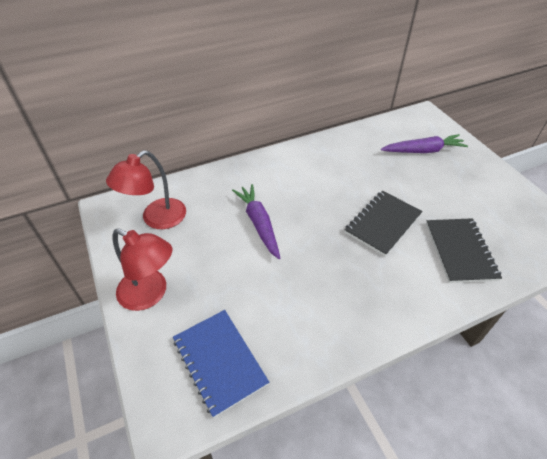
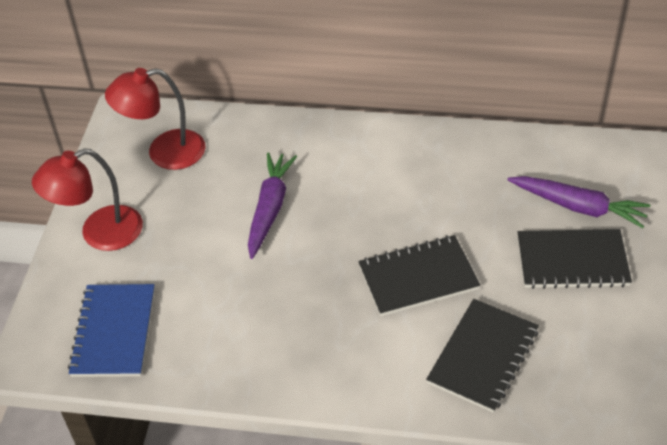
camera: 35 degrees right, 0 degrees up
(150, 294) = (99, 233): red lamp -> red lamp turned 90 degrees clockwise
(448, 178) = (572, 261): none -> black notebook

